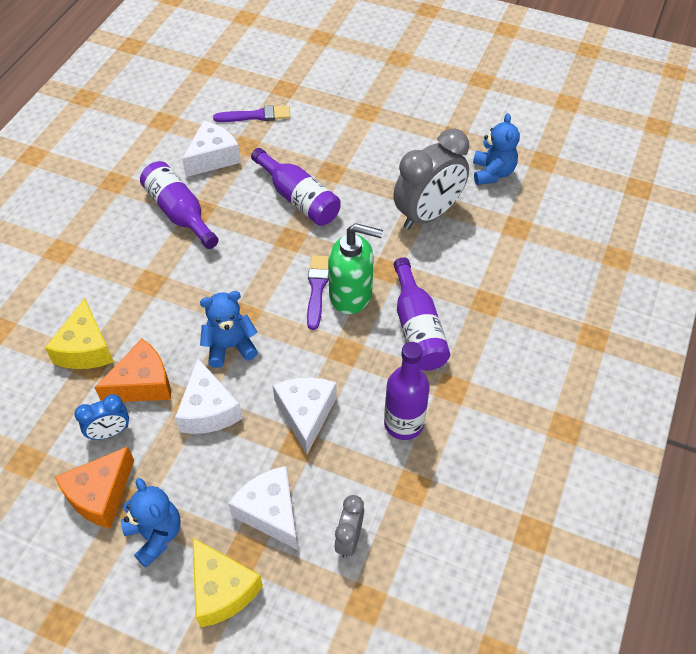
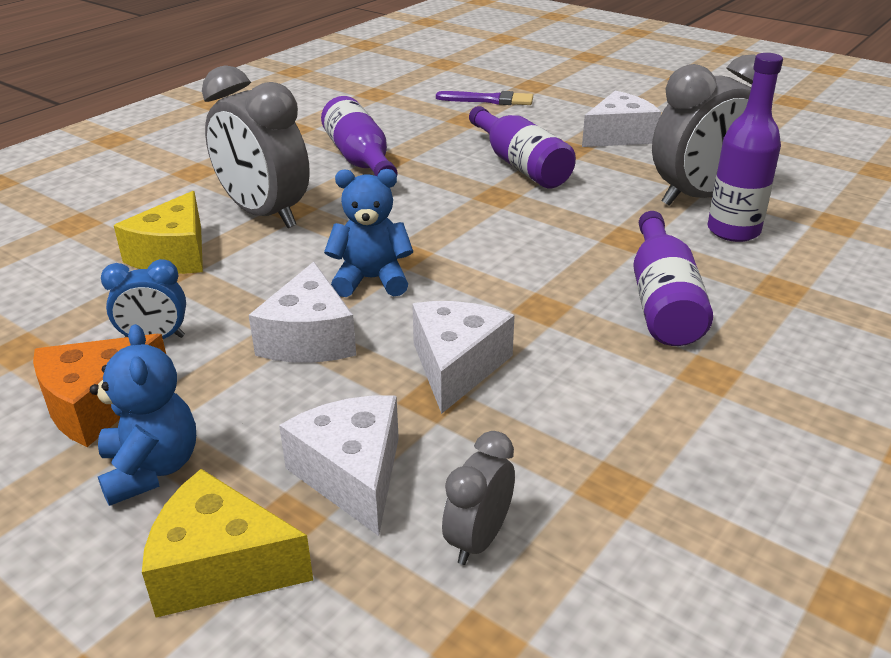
camera: 15 degrees right, 20 degrees down
(132, 292) = (264, 214): none -> grey clock
(142, 383) = (230, 298): orange cheese -> none
(213, 158) = (422, 124): white cheese -> white cheese (618, 136)
(222, 589) = (221, 567): yellow cheese -> yellow cheese turned 120 degrees clockwise
(317, 288) = (519, 243): purple brush -> none
(351, 295) = (568, 255): green soap dispenser -> none
(403, 423) = (617, 402): purple bottle -> purple bottle (733, 231)
(492, 173) = (801, 172): blue teddy bear -> none

